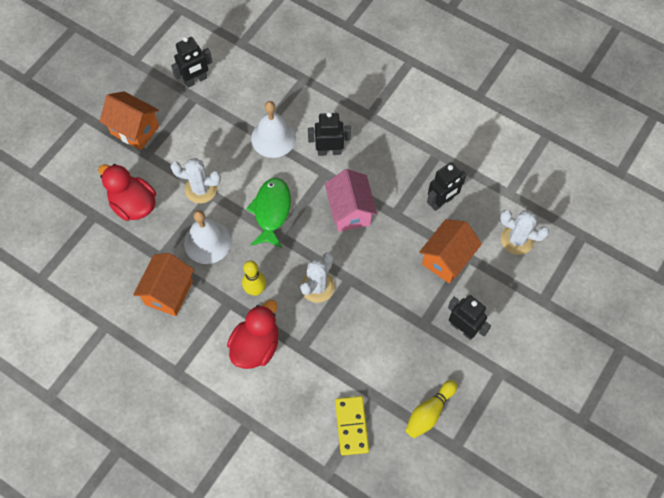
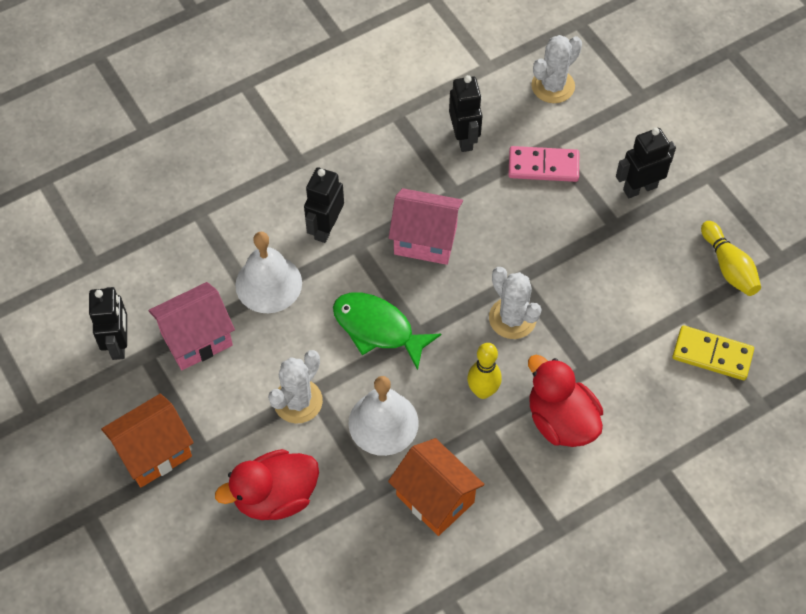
camera: 65 degrees left, 5 degrees down
(217, 118) = (196, 339): none -> pink house
(446, 259) = (543, 166): orange house -> pink domino

